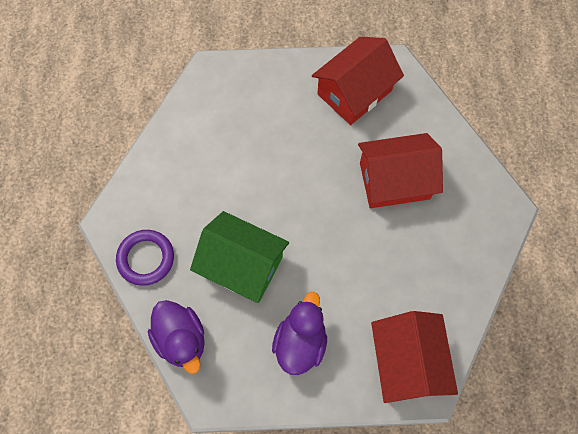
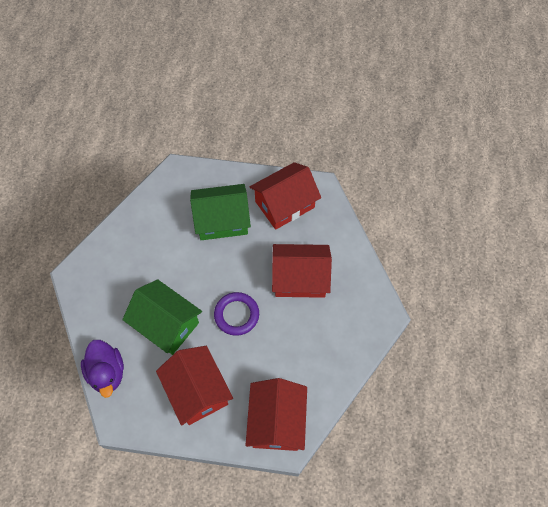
camera: 10 degrees right, 5 degrees down
(146, 258) = (94, 307): purple ring -> purple ring (236, 315)
(281, 124) = (222, 220): none -> green house
(300, 342) = (197, 391): purple duck -> red house

